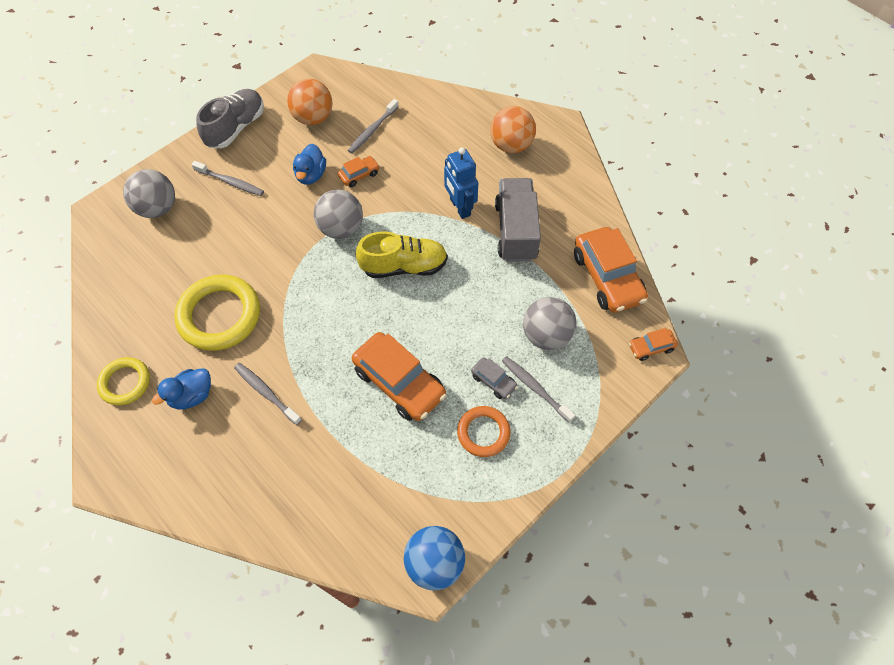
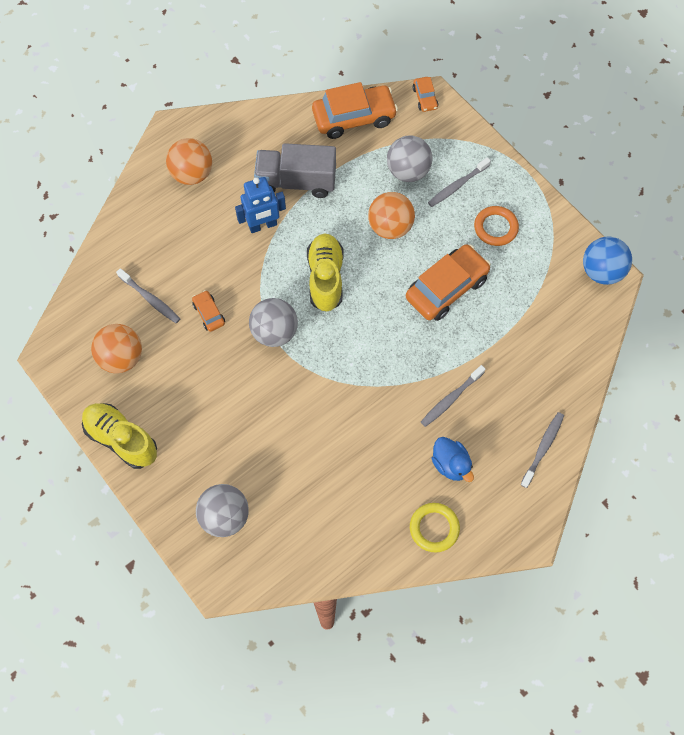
camera: 85 degrees left, 5 degrees up
(219, 315) = (366, 444): yellow ring -> none
(230, 182) = (200, 441): grey toothbrush -> grey toothbrush (543, 448)
(236, 128) = (121, 439): grey shoe -> yellow shoe
(311, 175) = (202, 360): blue duck -> none
(471, 321) = (390, 227): none -> orange ball
(493, 381) = (449, 215): grey car -> none

